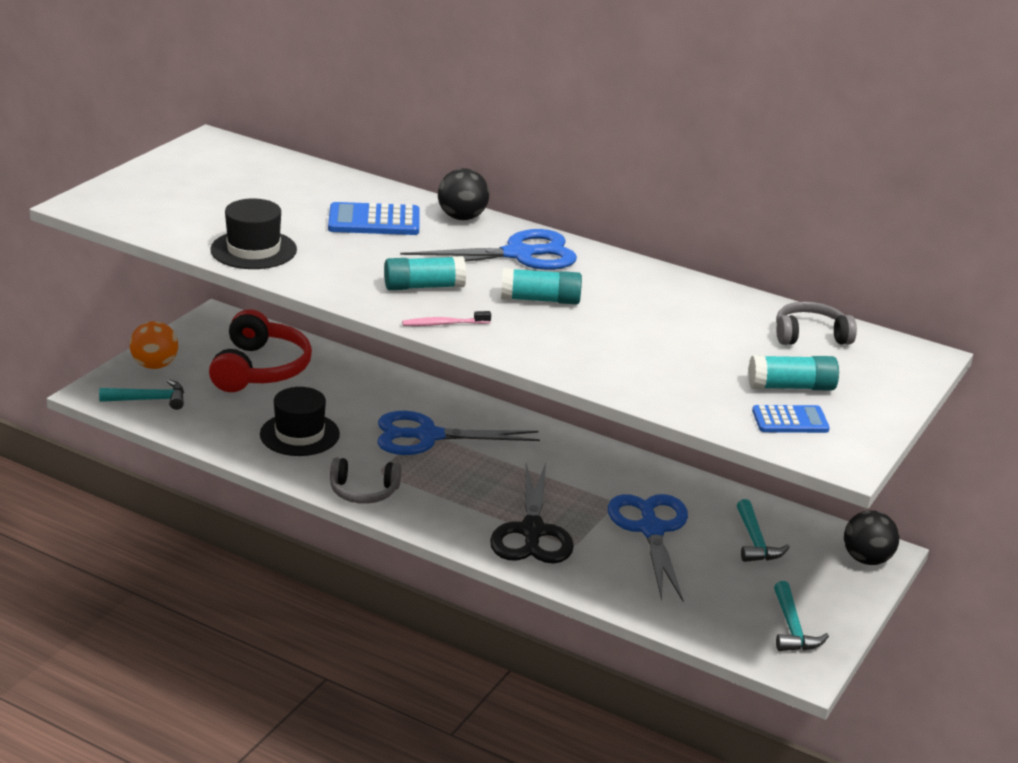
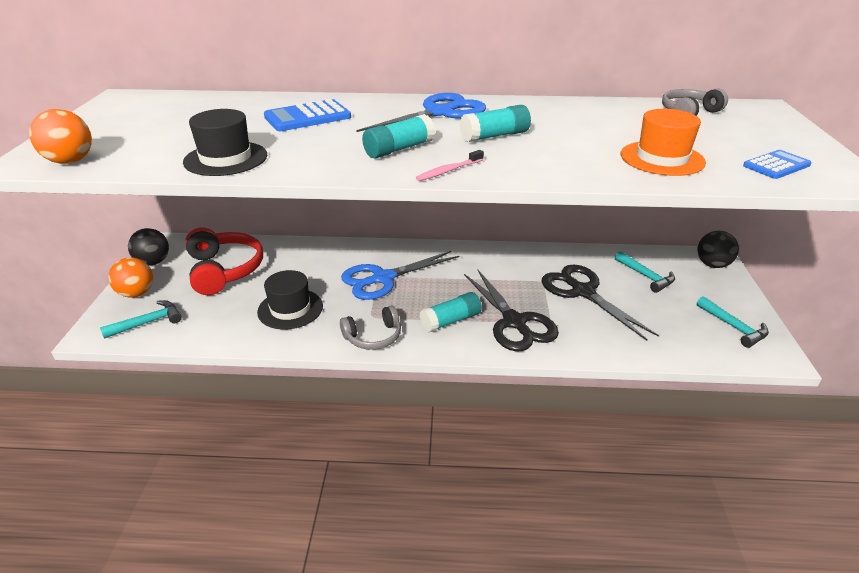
camera: 25 degrees left, 5 degrees up
(120, 213) = (70, 161): none -> orange ball
(462, 217) = (370, 101): black ball -> black ball (153, 262)
(651, 530) = (582, 292): blue scissors -> black scissors
(679, 376) = (662, 158): none -> orange hat
(791, 387) = (736, 144): turquoise glue stick -> turquoise glue stick (451, 321)

